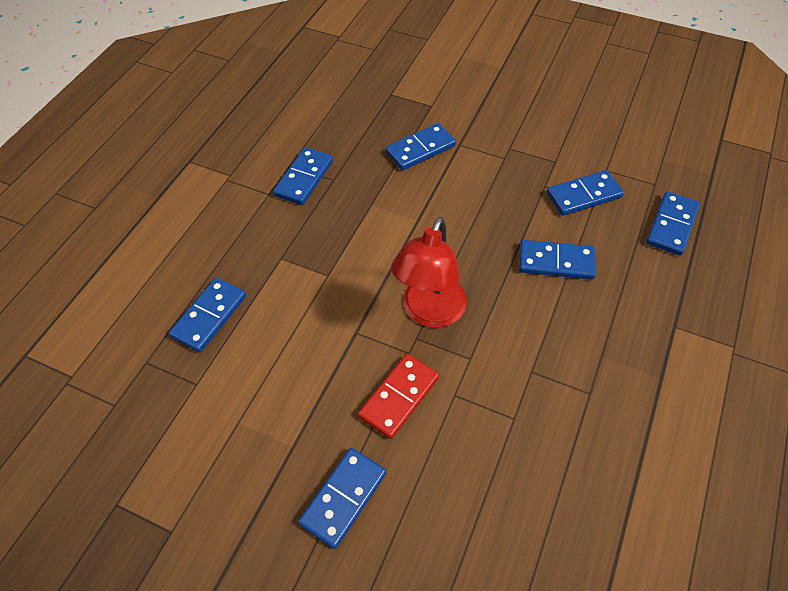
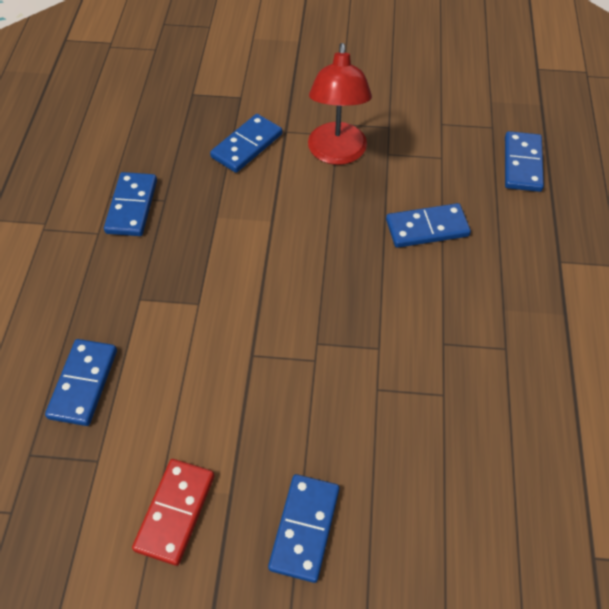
camera: 20 degrees left, 0 degrees up
(399, 397) = (322, 408): red domino -> red domino (175, 512)
(429, 313) = (321, 313): red lamp -> red lamp (337, 154)
(584, 195) = (429, 154): blue domino -> none

